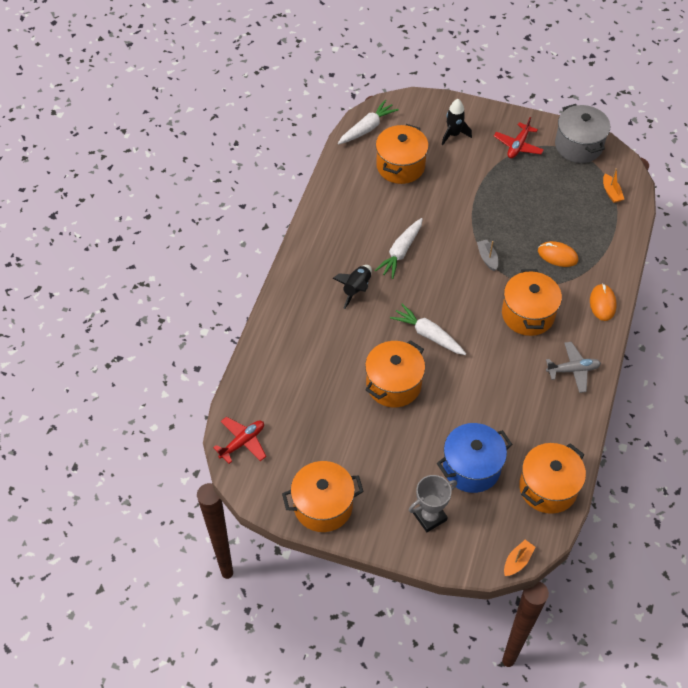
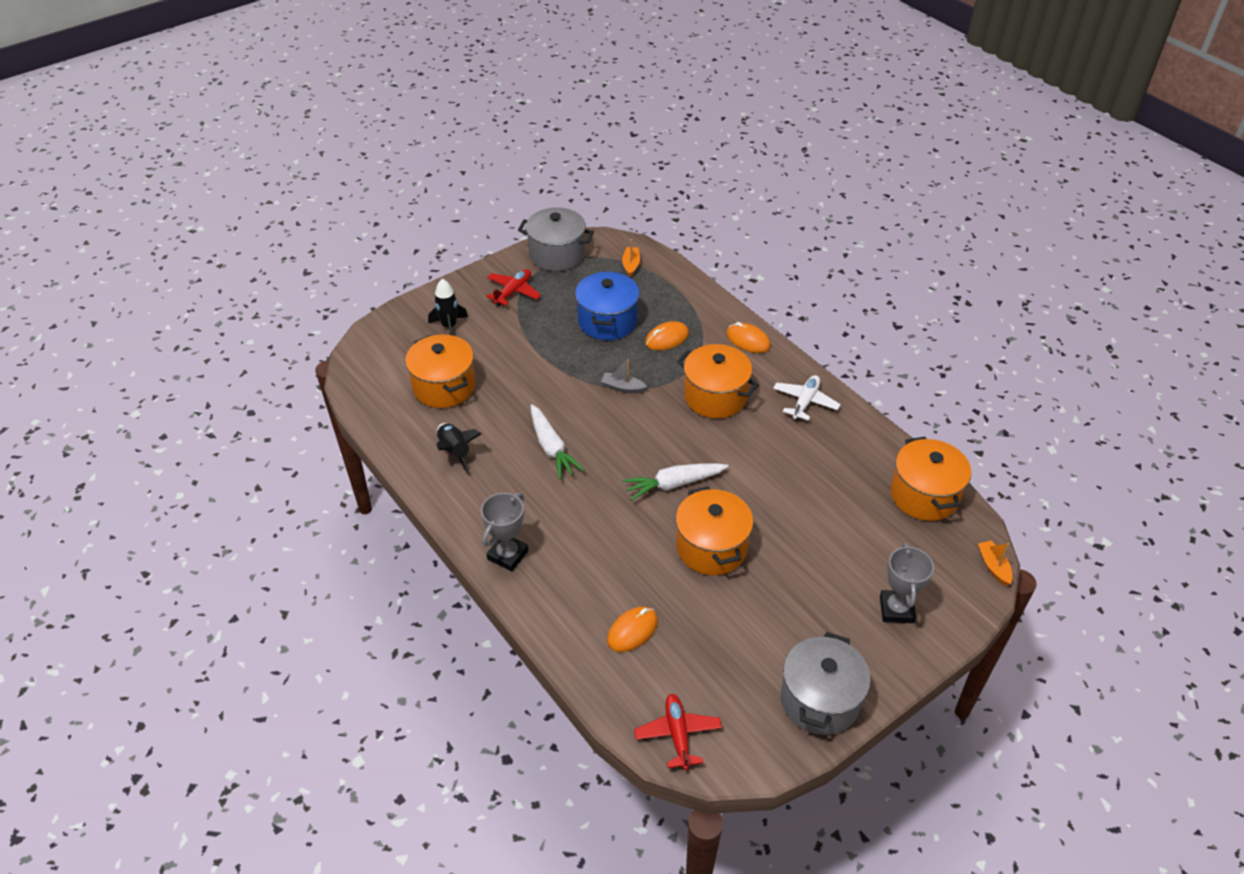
camera: 55 degrees left, 10 degrees down
(296, 378) = (632, 631): none -> orange mouse
(299, 282) = (508, 555): none -> grey trophy
(323, 506) = (819, 700): orange pot -> grey pot
(356, 289) = (563, 510): black rocket -> black rocket (455, 452)
(367, 128) = (367, 384): white carrot -> none
(471, 467) = (860, 541): blue pot -> blue pot (607, 321)
(518, 146) = (513, 292): red plane -> red plane turned 120 degrees counterclockwise
(573, 370) = (805, 402): grey plane -> white plane
(611, 192) = (631, 265): orange boat -> orange boat turned 105 degrees counterclockwise

